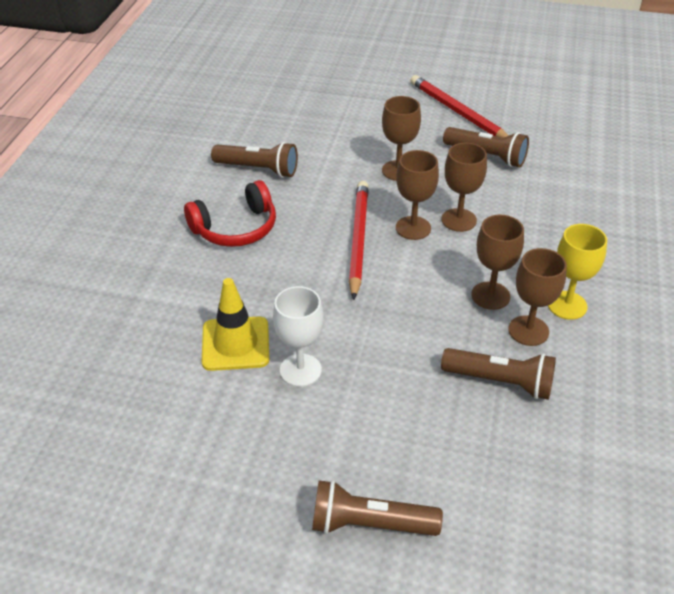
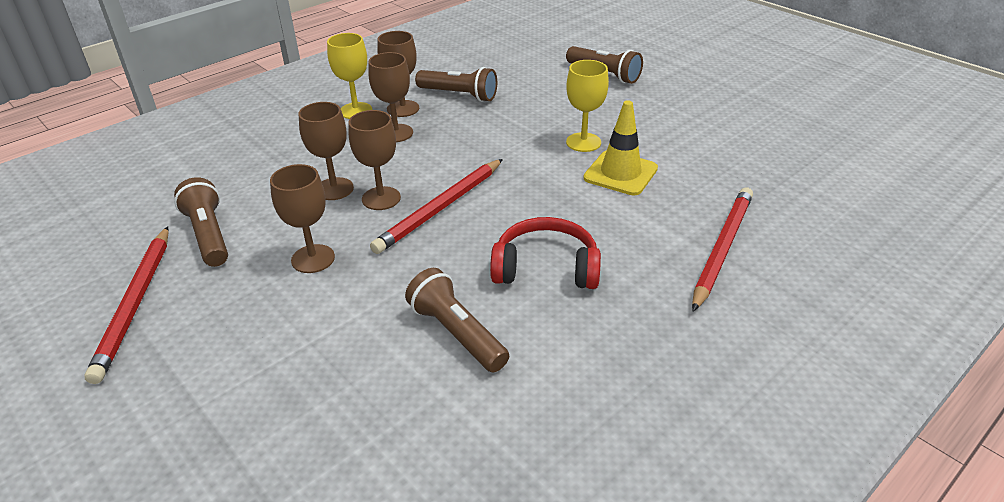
camera: 145 degrees left, 5 degrees down
(106, 299) = (722, 249): none -> red pencil
(300, 370) = (583, 142): white goblet -> yellow goblet
(500, 382) = (459, 95): brown flashlight -> brown flashlight turned 150 degrees clockwise

